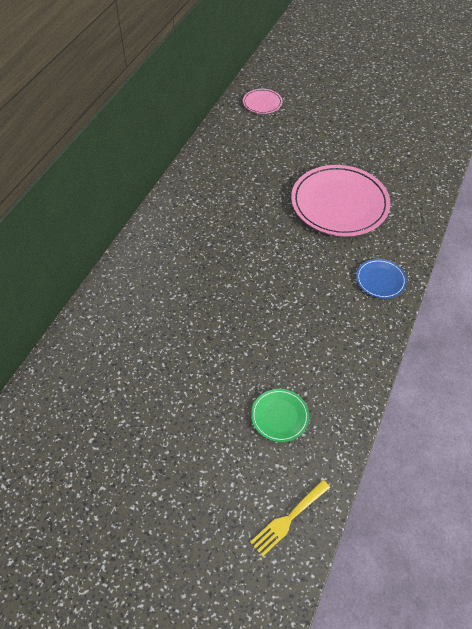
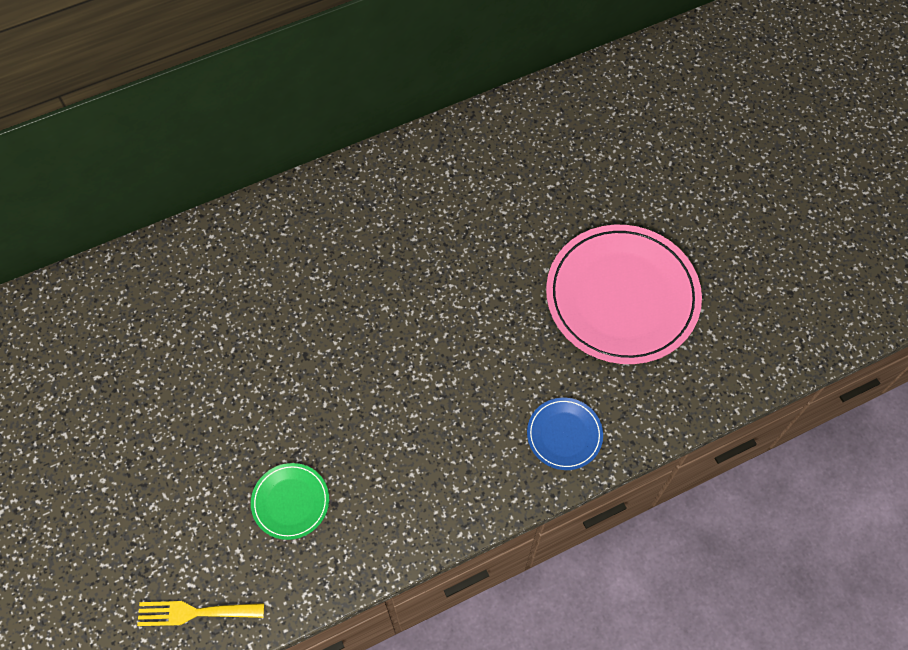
camera: 40 degrees right, 10 degrees up
(262, 103) = (673, 80): pink plate -> none

